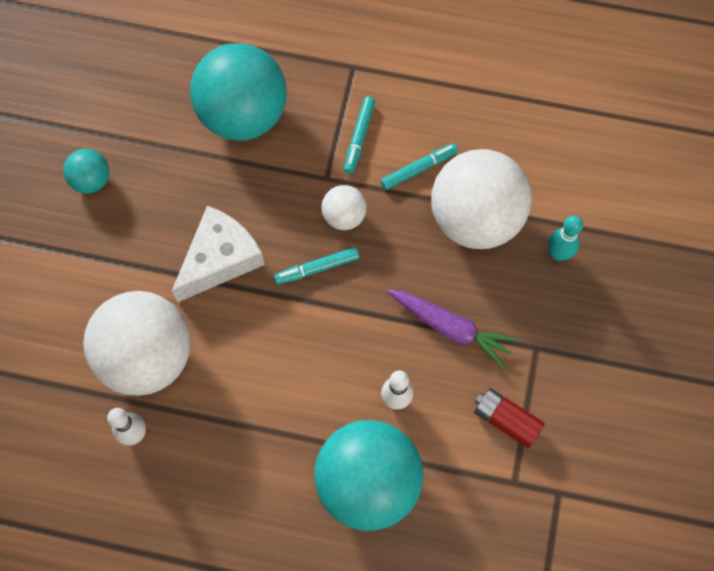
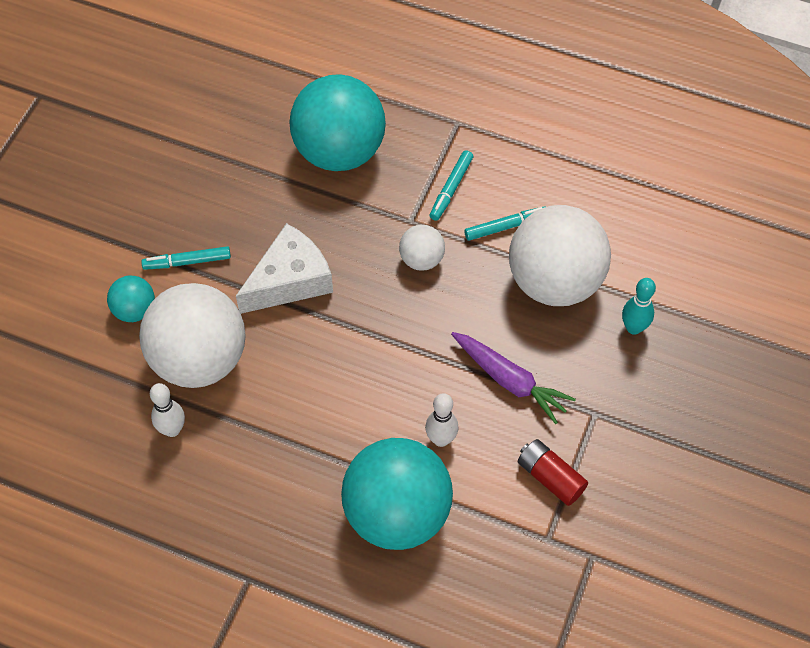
camera: 10 degrees right, 10 degrees down
(91, 180) = (178, 189): turquoise ball -> turquoise ball (134, 310)
(317, 268) = (385, 304): turquoise marker -> turquoise marker (187, 262)

